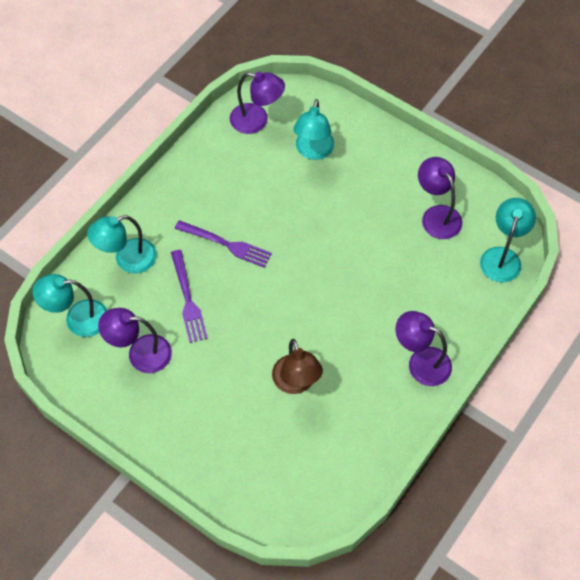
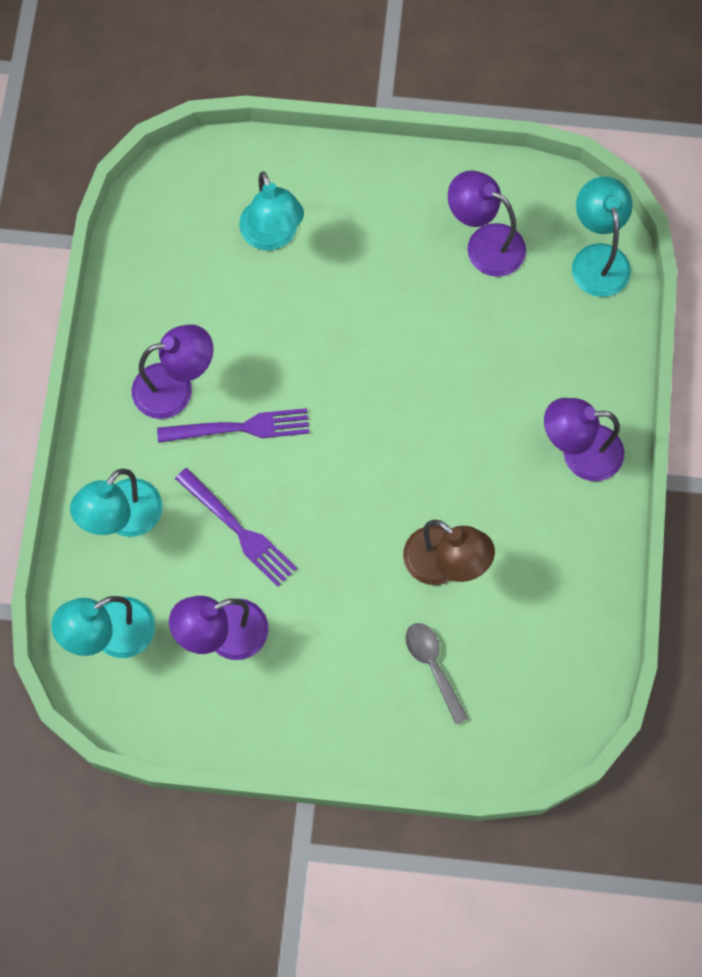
camera: 30 degrees left, 10 degrees up
(251, 438) = (433, 667): none -> grey spoon
(257, 121) = (170, 230): purple lamp -> purple lamp (175, 388)

